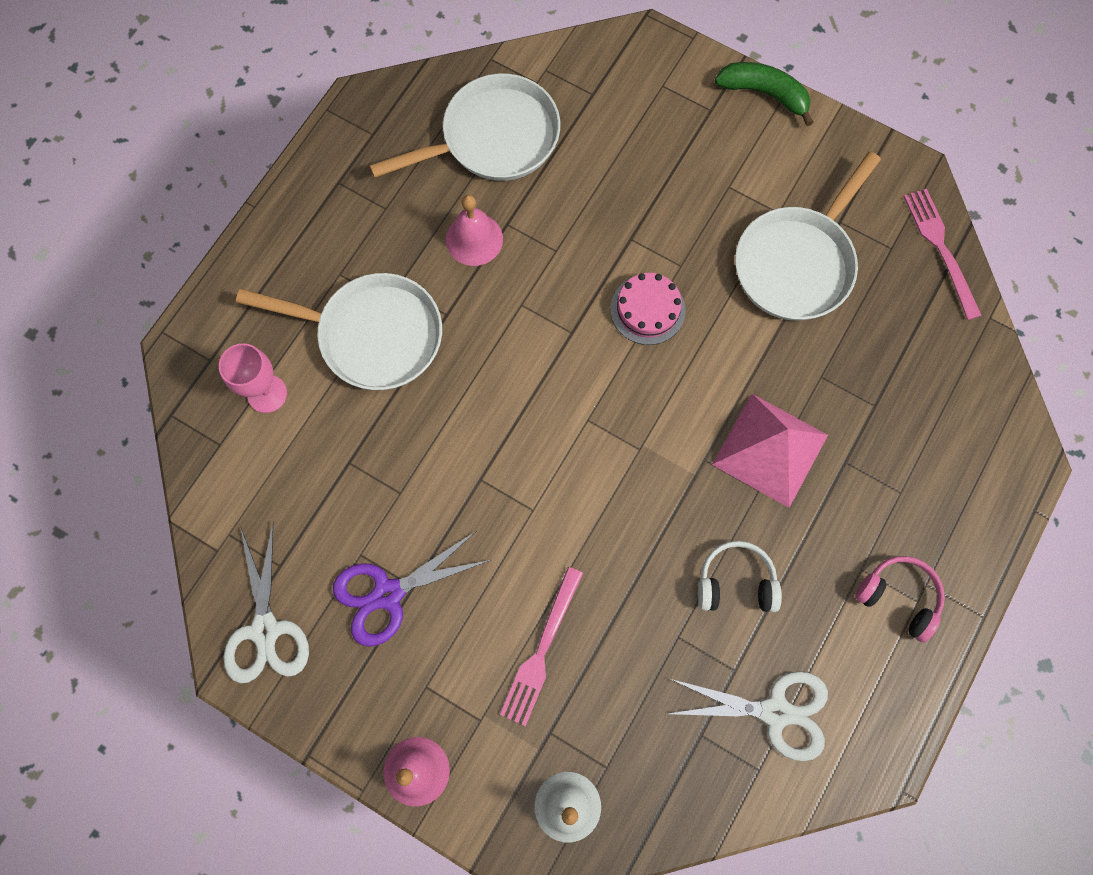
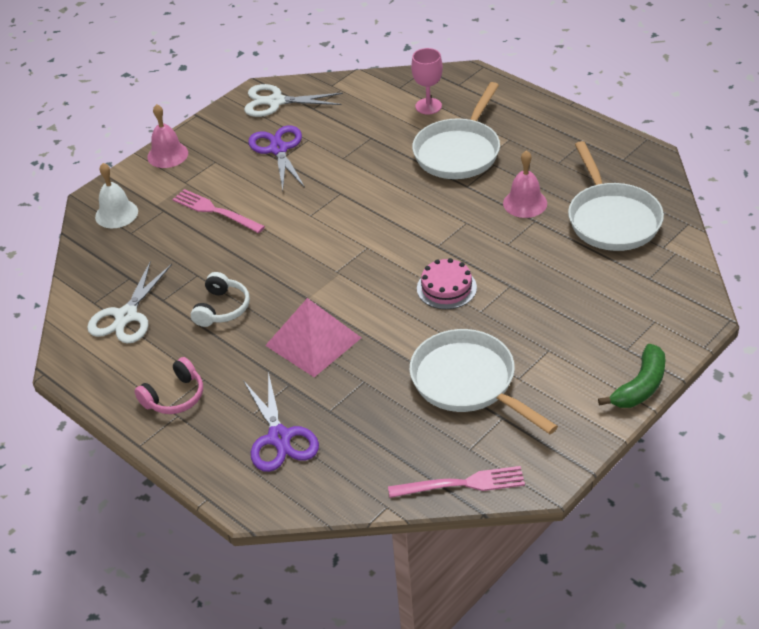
camera: 105 degrees right, 30 degrees down
(929, 452) = (279, 438): none -> purple scissors

